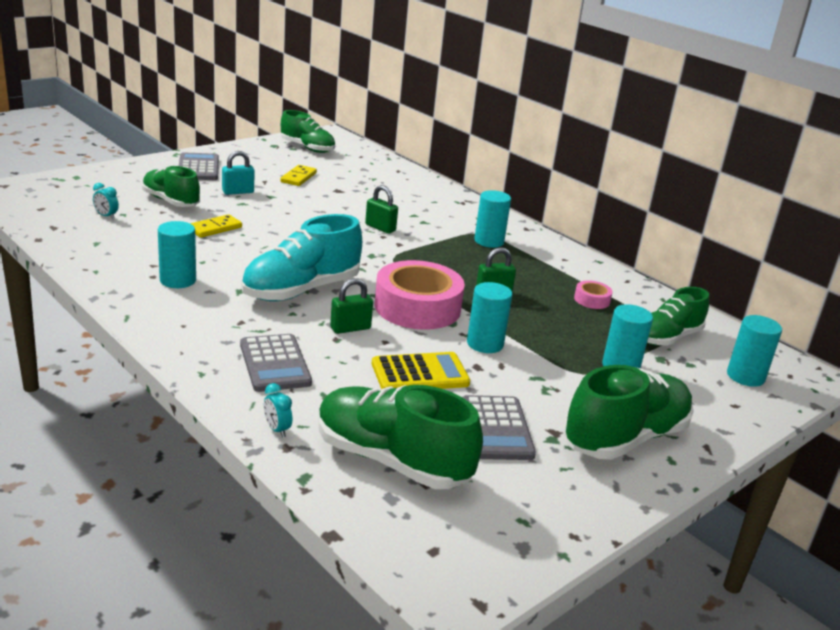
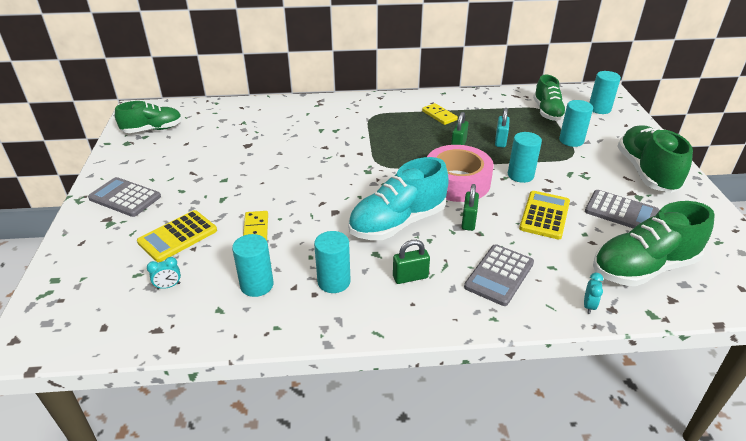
camera: 50 degrees left, 10 degrees up
(171, 201) = (178, 236): green shoe -> yellow calculator
(238, 192) = (198, 193): turquoise padlock -> turquoise padlock (500, 141)
(275, 364) = (499, 275): grey calculator -> grey calculator turned 105 degrees clockwise
(277, 429) = (589, 306): turquoise clock -> turquoise clock turned 75 degrees counterclockwise
(298, 177) = (204, 154): yellow domino -> yellow domino (439, 115)
(301, 290) = (397, 223): turquoise shoe -> turquoise shoe turned 60 degrees clockwise
(380, 228) = (328, 151): green padlock -> green padlock (410, 277)
(489, 241) = (386, 118): turquoise cylinder -> turquoise cylinder (257, 285)
(592, 300) = (489, 116): pink tape -> none

